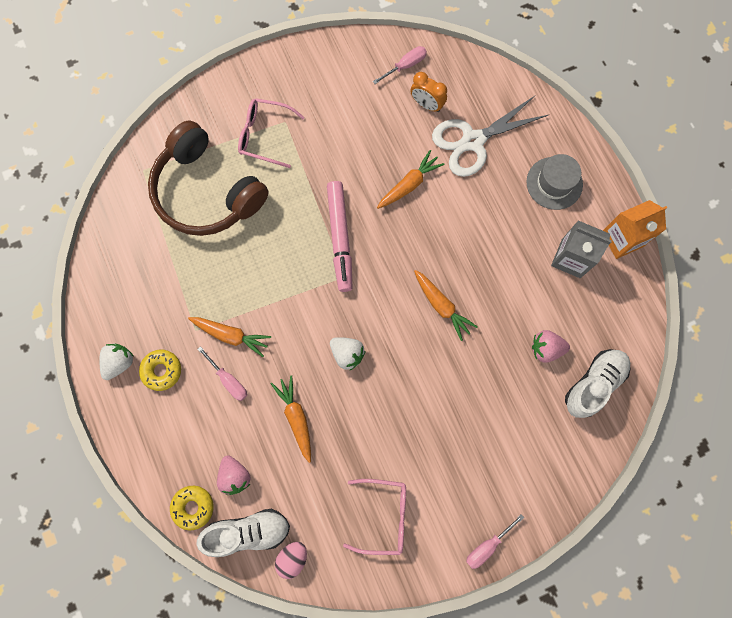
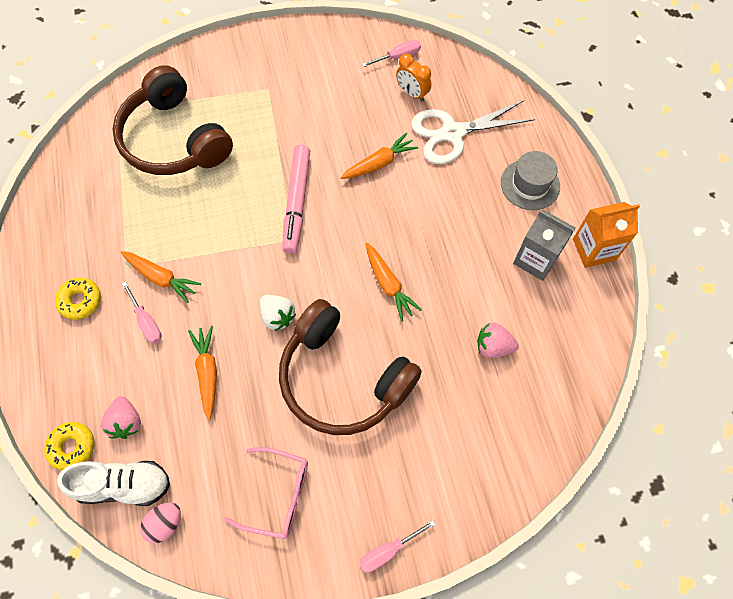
camera: 10 degrees right, 10 degrees down
(119, 362) = (39, 285): white strawberry -> none
(264, 135) = (244, 98): pink glasses -> none
(418, 401) = (343, 378): none -> brown headphones
(594, 384) = (540, 393): white shoe -> none

